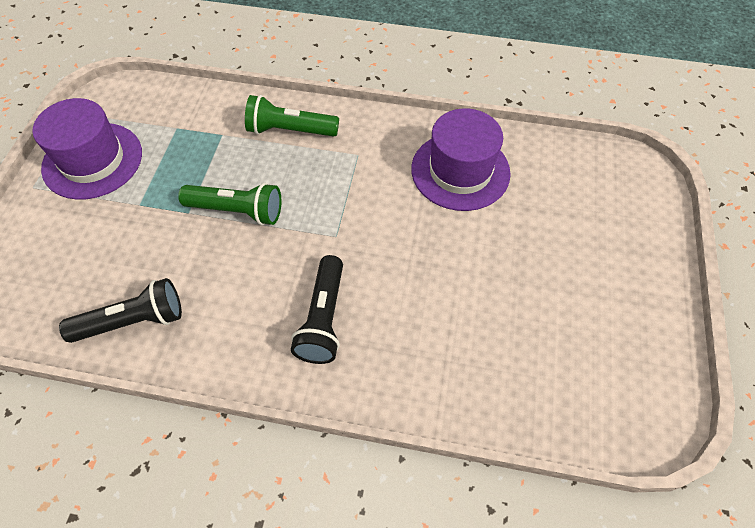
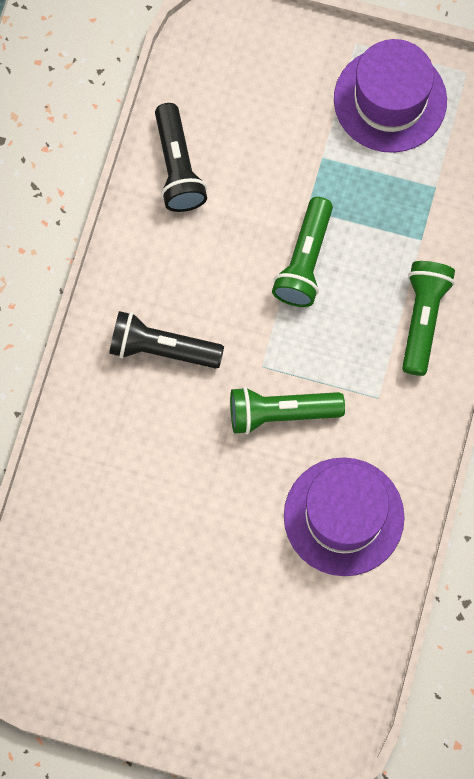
camera: 95 degrees right, 15 degrees up
(378, 219) = (281, 413): none -> green flashlight

